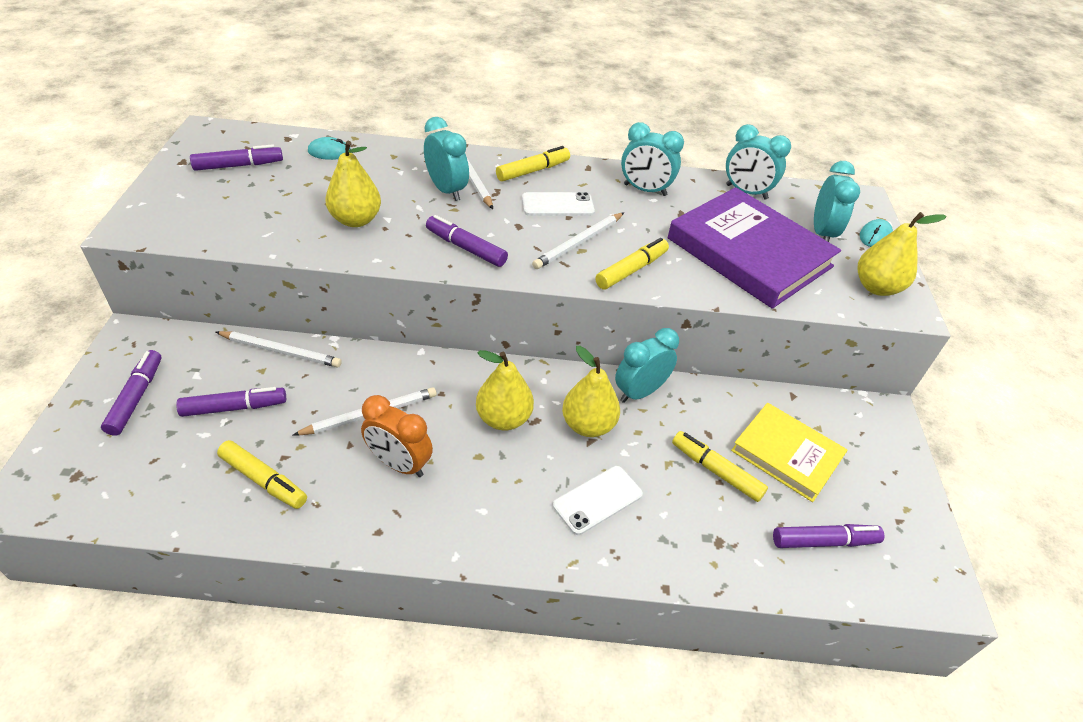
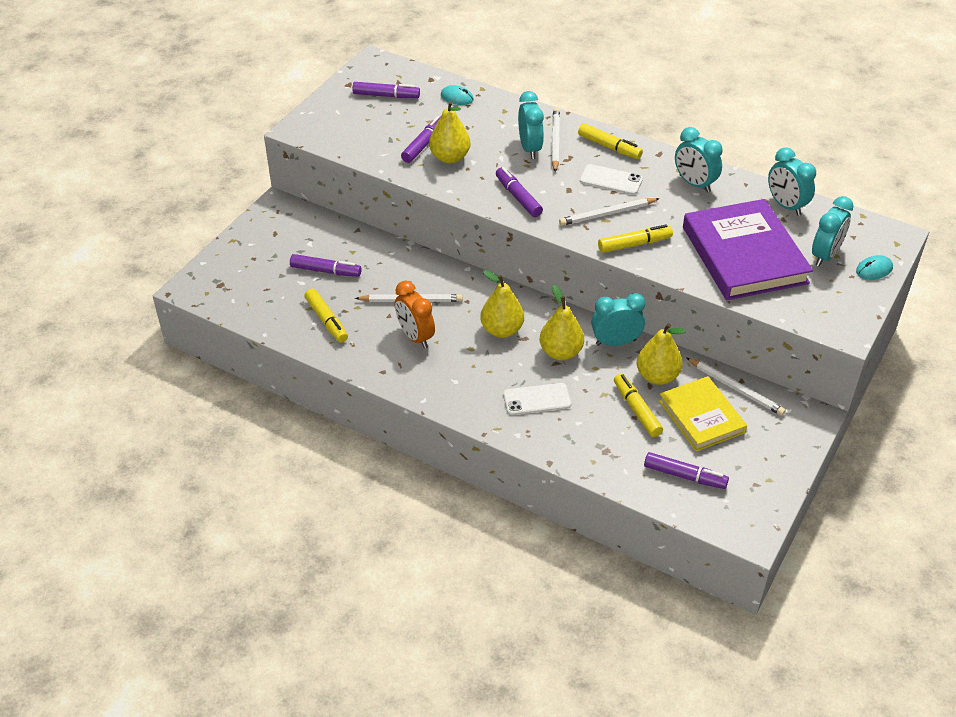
camera: 30 degrees right, 0 degrees up
(136, 397) = (268, 247): purple marker -> purple marker (423, 144)
(281, 351) = (370, 242): white pencil -> white pencil (735, 388)
(533, 171) = (609, 147): yellow marker -> yellow marker turned 45 degrees clockwise
(876, 287) = (833, 309): yellow pear -> yellow pear (657, 376)

